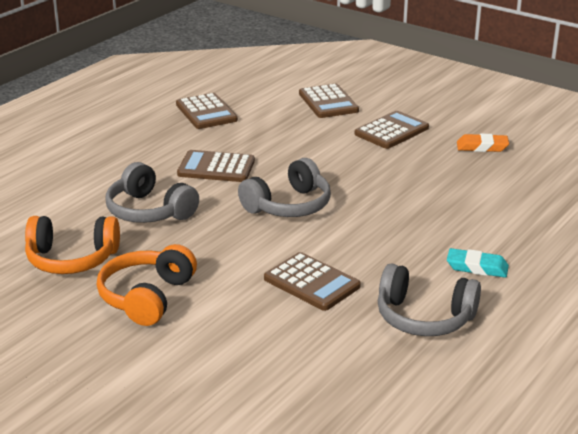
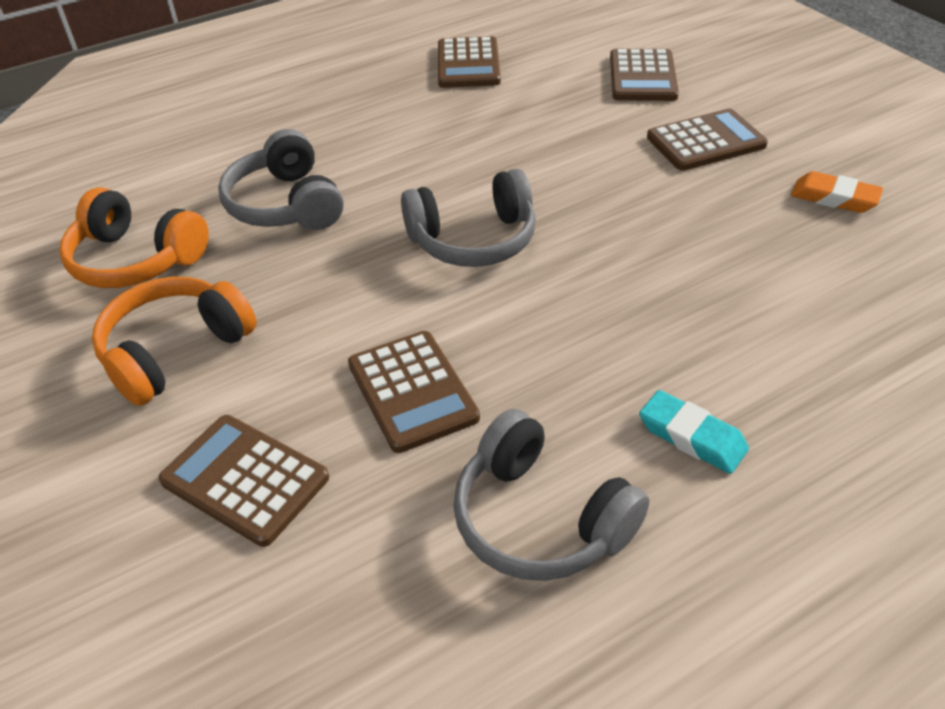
camera: 25 degrees right, 15 degrees up
(216, 168) = (420, 153): brown calculator -> brown calculator (244, 480)

